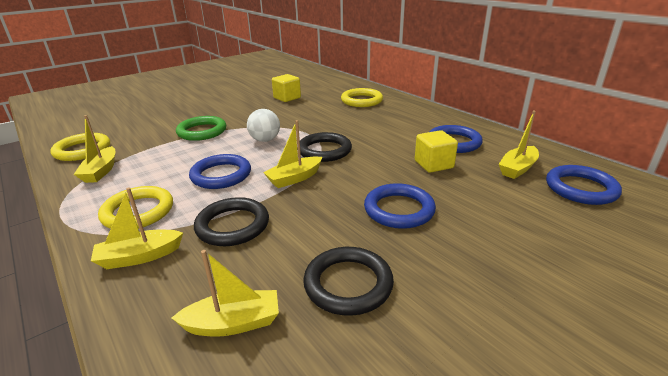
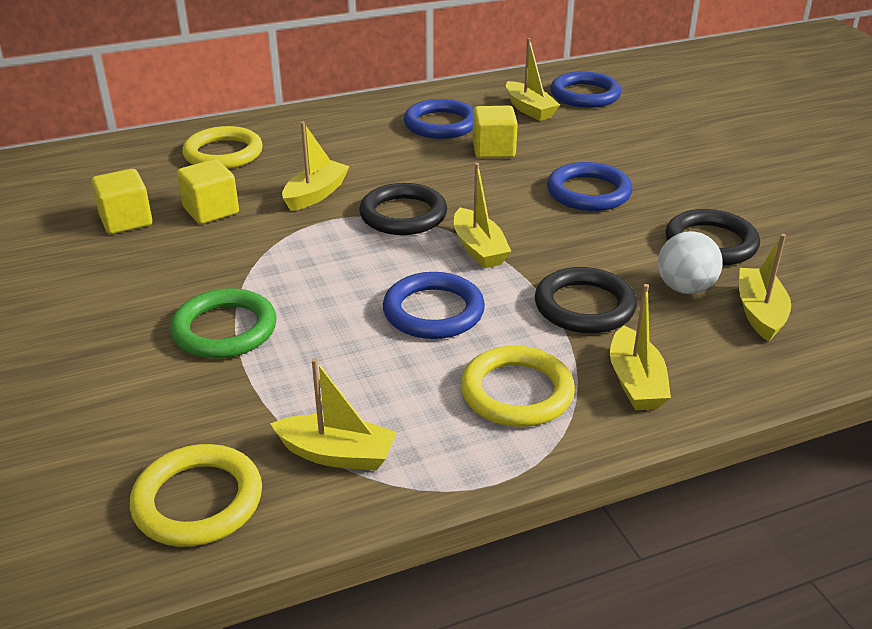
camera: 75 degrees left, 5 degrees up
(265, 140) = (324, 262): white ball -> white ball (685, 288)
(304, 109) = (211, 211): none -> yellow cube
(334, 126) = (316, 194): none -> yellow boat

